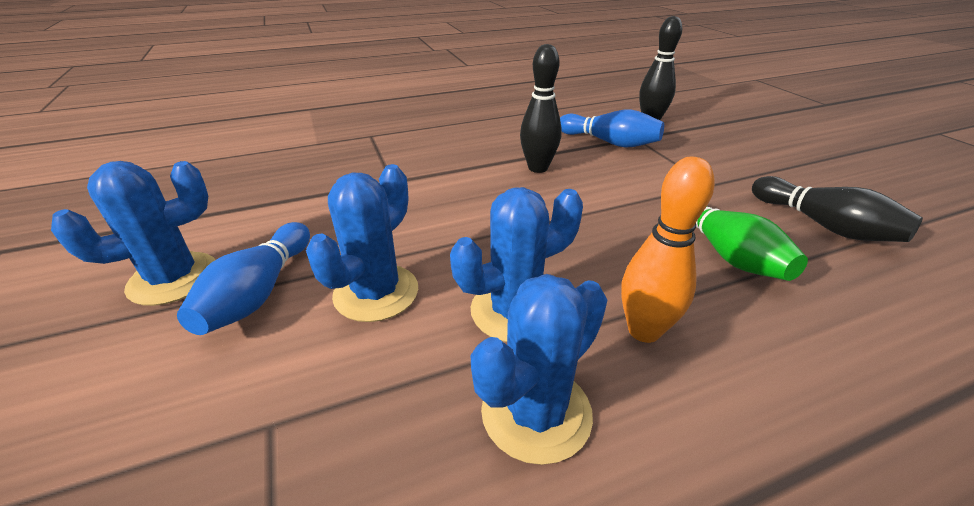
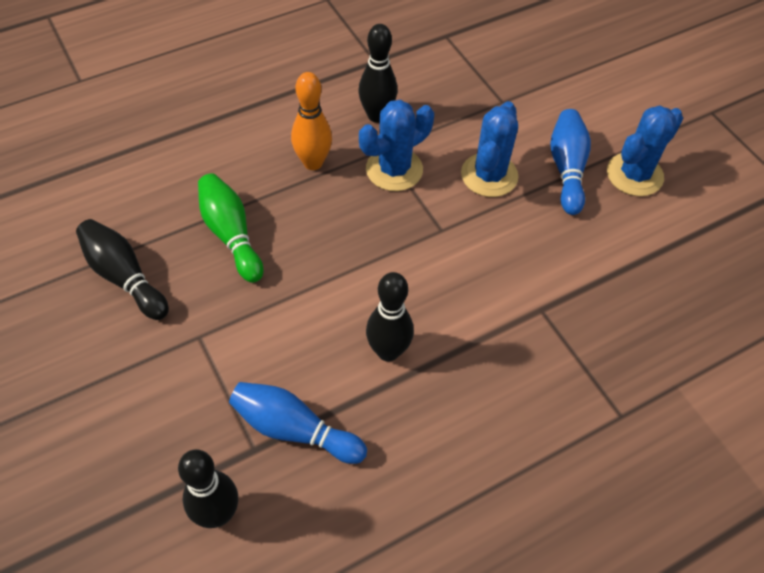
camera: 170 degrees right, 20 degrees up
(536, 412) = (377, 116): blue cactus -> black bowling pin

